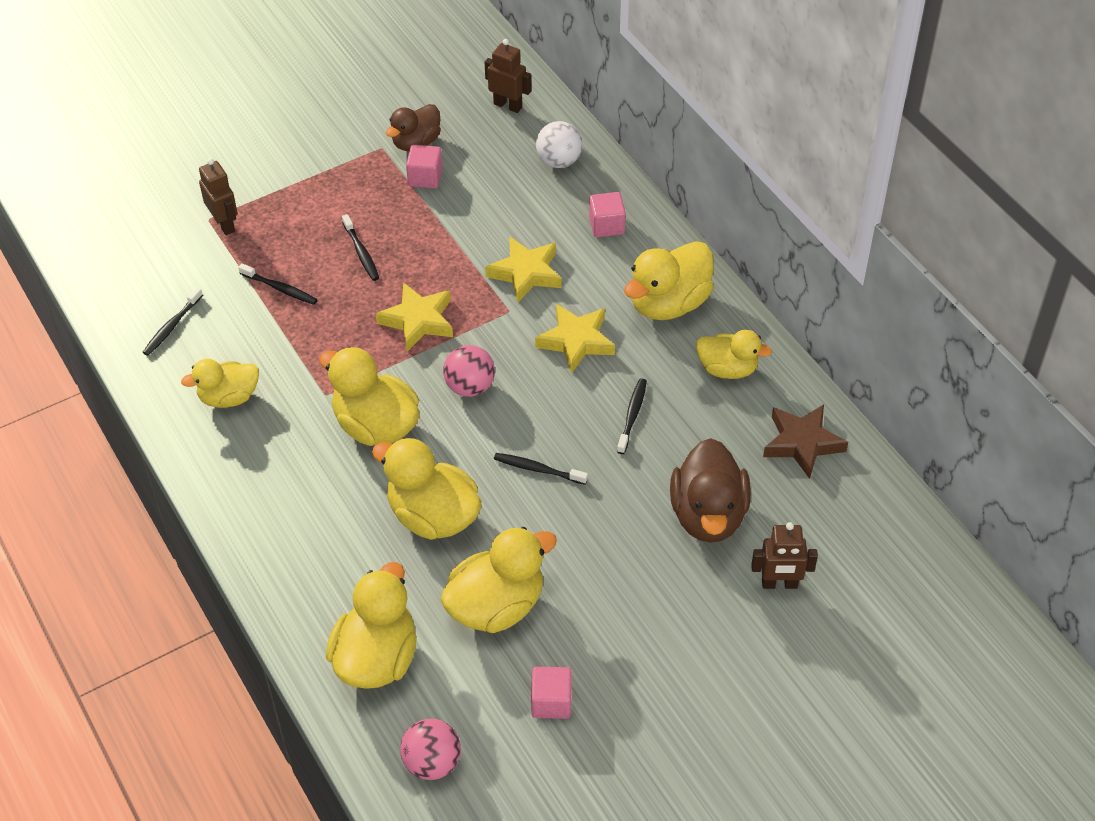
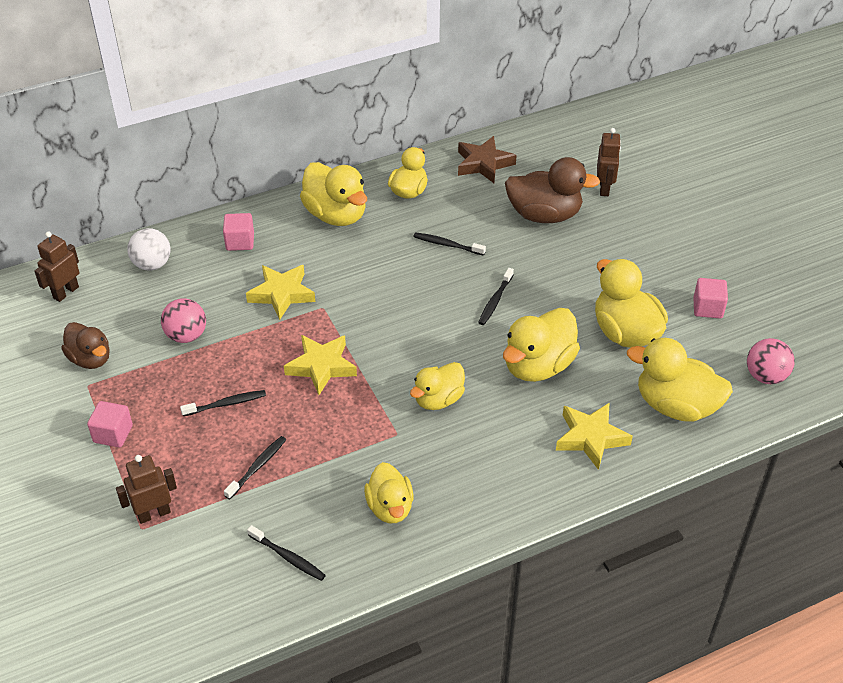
camera: 85 degrees left, 5 degrees down
(375, 426) = (438, 399): yellow duck -> yellow duck, size x0.65
(425, 177) = (141, 354): pink cube -> pink cube (113, 434)
(470, 387) = (403, 336): pink ball -> pink ball (186, 336)
(576, 341) = (365, 269): yellow star -> yellow star (590, 438)

